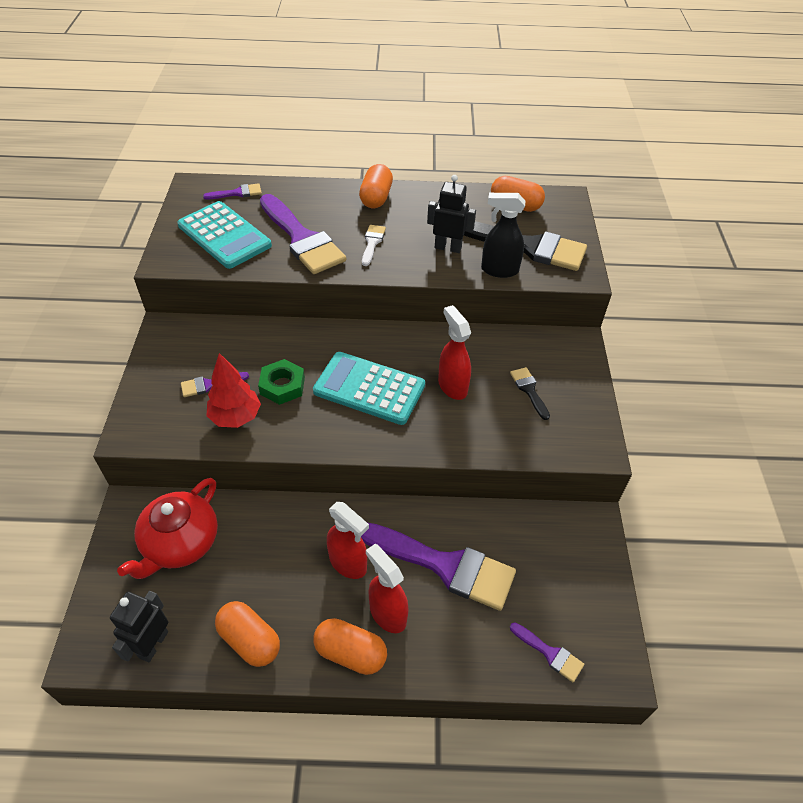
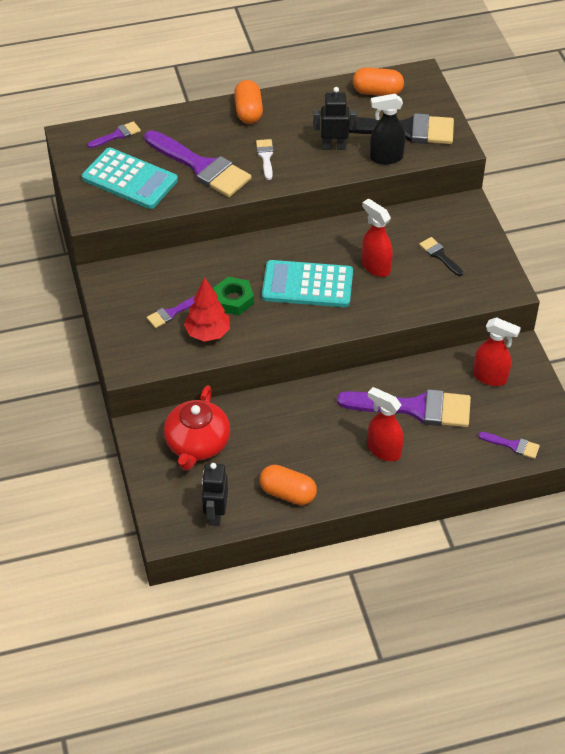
camera: 15 degrees left, 0 degrees up
(348, 563) = (338, 425): red spray bottle -> red spray bottle (490, 377)
(350, 653) = (367, 482): orange capsule -> none

